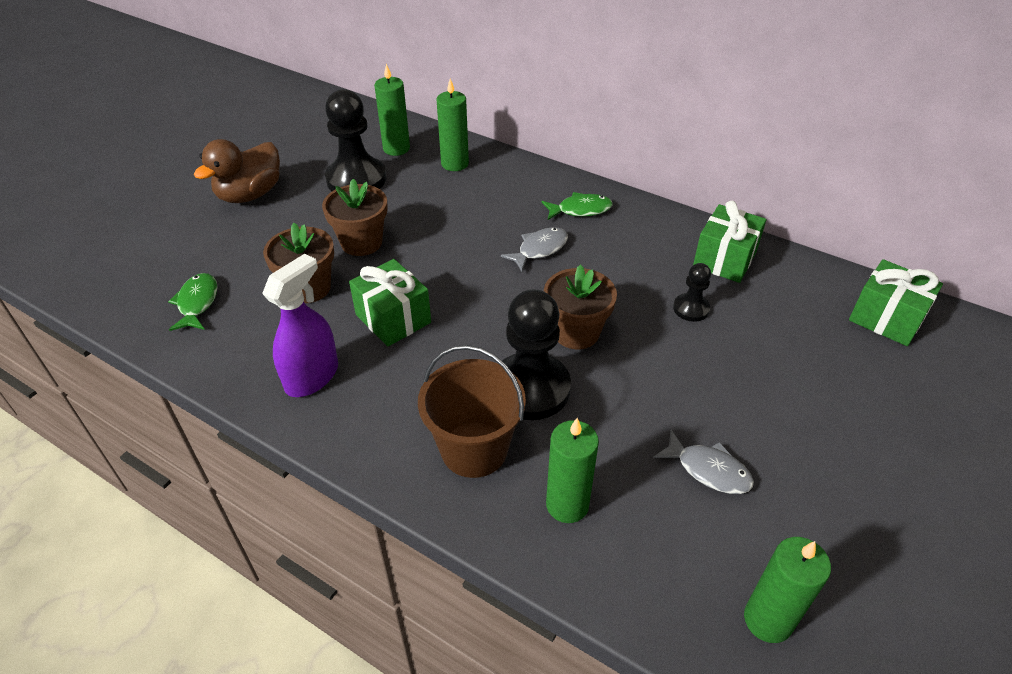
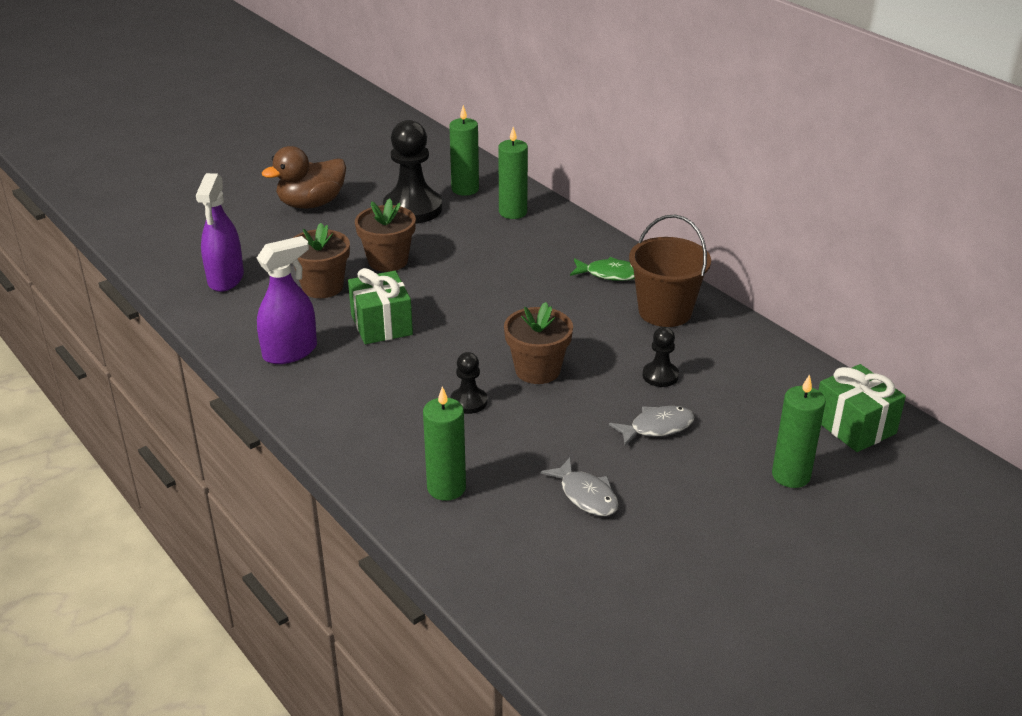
camera: 20 degrees right, 10 degrees down
(197, 303) = (225, 279): green fish -> purple spray bottle
(474, 449) = (393, 432): brown bucket -> brown bucket (665, 312)
(530, 388) = (468, 402): black pawn -> black pawn, size x0.50
(539, 249) = (547, 299): grey fish -> grey fish (657, 427)
(724, 259) = (725, 344): green gift -> none
(767, 620) = (561, 603): green candle -> green candle (791, 475)

